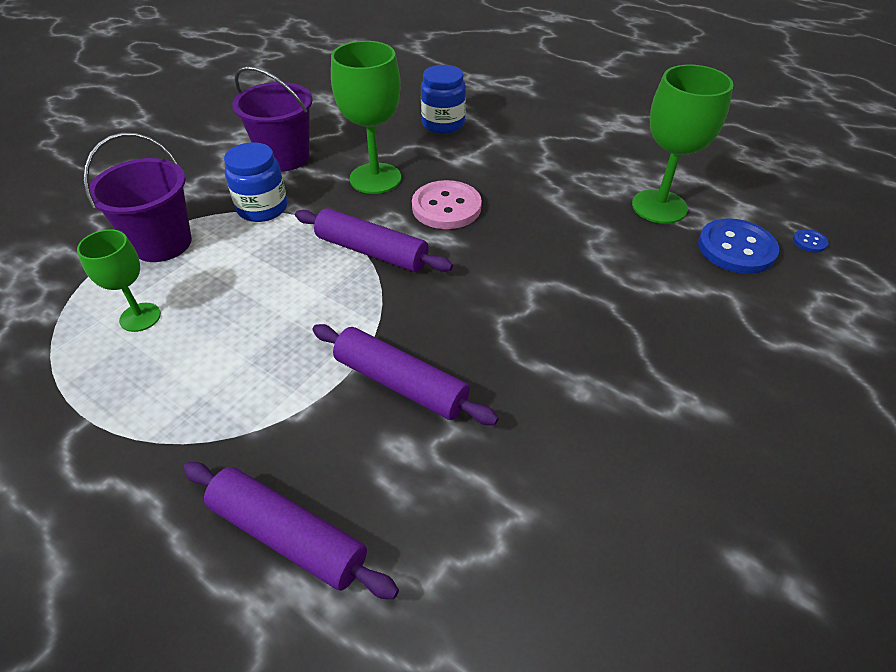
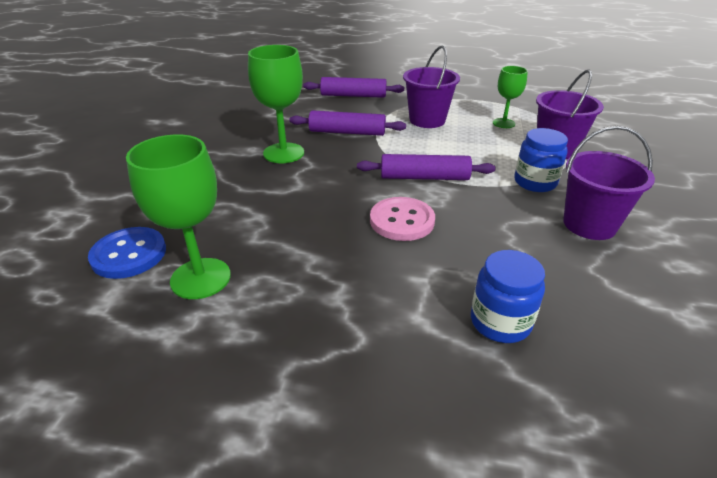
camera: 155 degrees right, 10 degrees down
(241, 370) = (427, 120): none -> purple bucket
(375, 178) = (487, 228): green goblet -> green goblet (283, 153)
(809, 242) = (46, 282): blue button -> none

